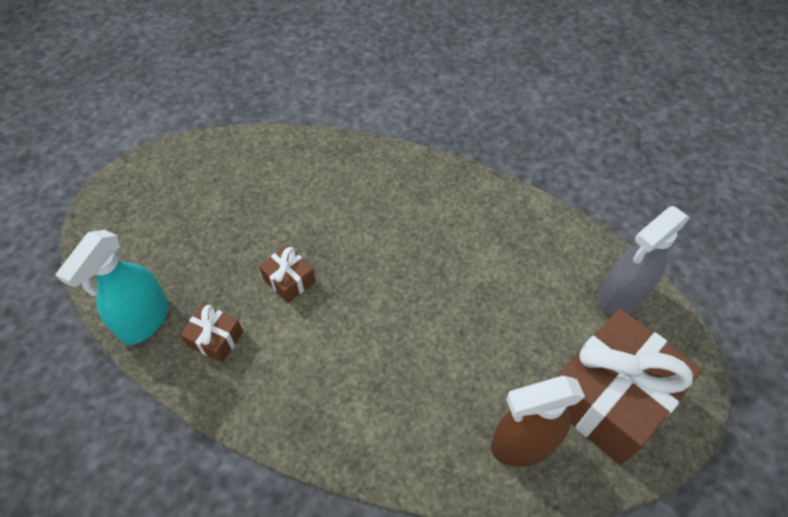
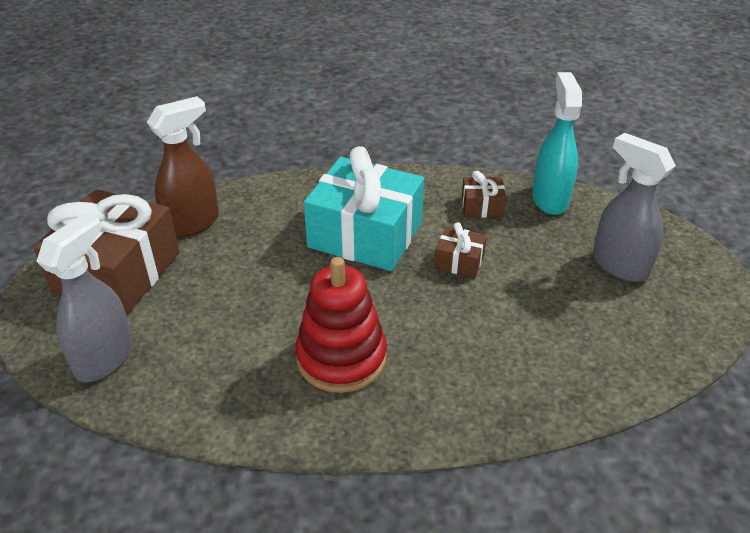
camera: 155 degrees right, 15 degrees down
(168, 224) = (619, 265): none -> grey spray bottle
(351, 348) = (365, 235): none -> turquoise gift
(436, 228) = (341, 358): none -> red stacking toy

